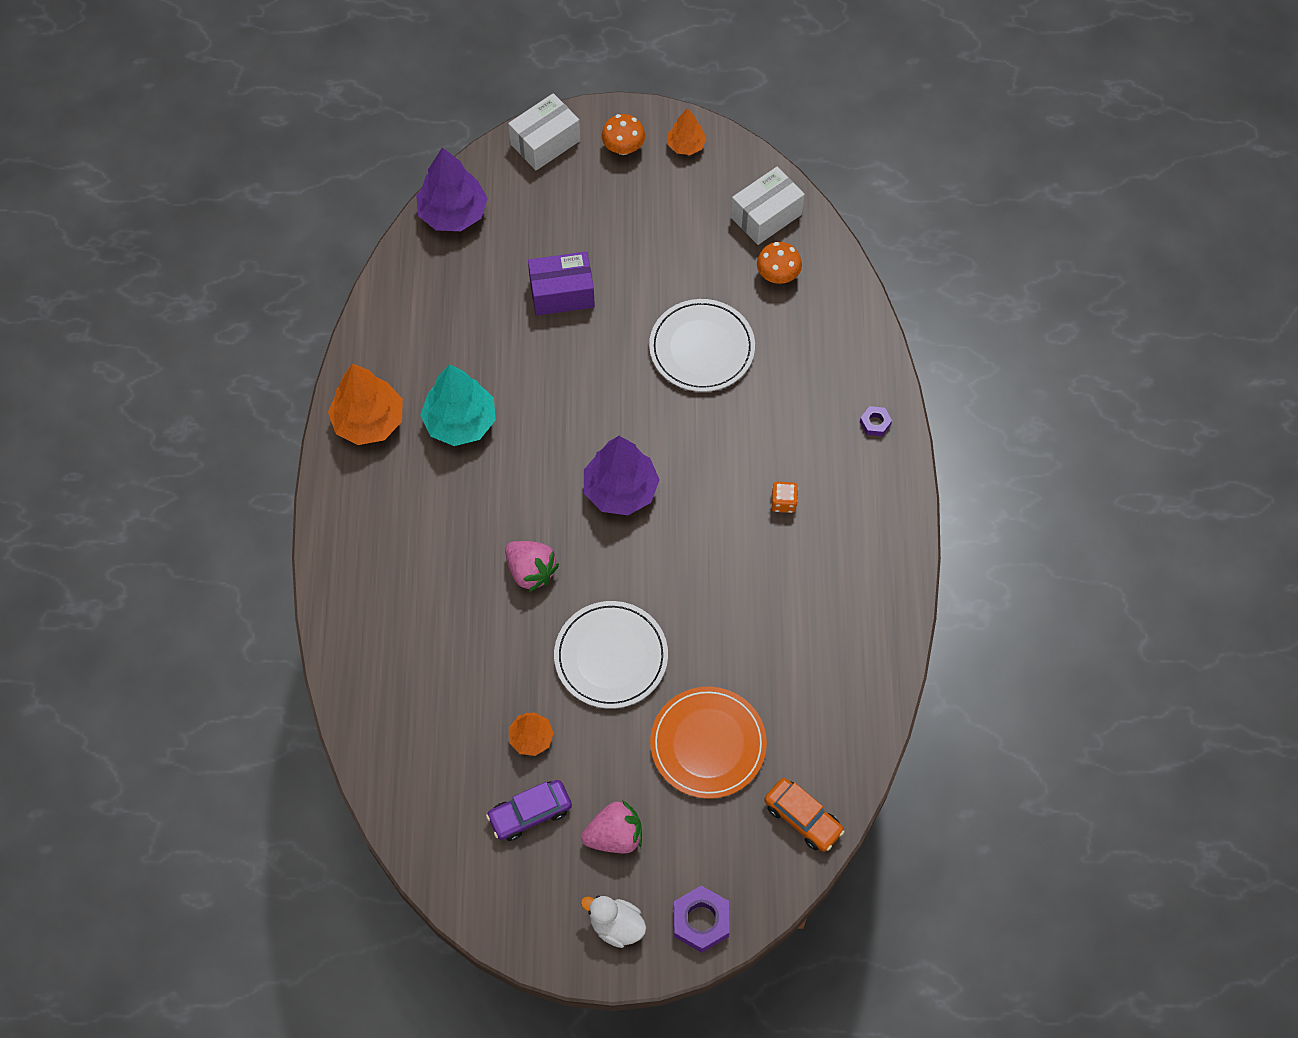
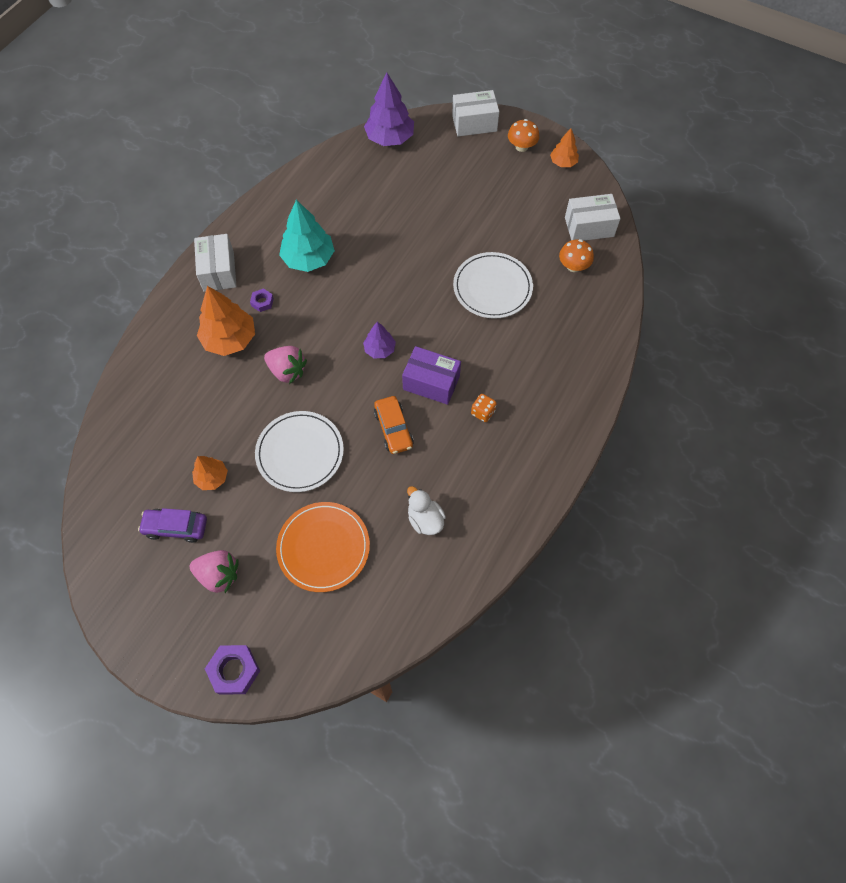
camera: 30 degrees right, 0 degrees up
(360, 493) = (218, 271): none -> white box
(369, 421) = (254, 232): orange tree -> orange tree (230, 339)
(531, 571) = (287, 371): pink strawberry -> pink strawberry turned 45 degrees counterclockwise
(562, 293) = (424, 213): purple box -> purple box (431, 382)
(616, 925) = (176, 639): white duck -> white duck (425, 519)
(621, 490) = (380, 349): purple tree -> purple tree, size x0.56
(803, 818) = (354, 638): orange car -> orange car (393, 429)
(875, 423) = (581, 392): purple nut -> purple nut (262, 302)

